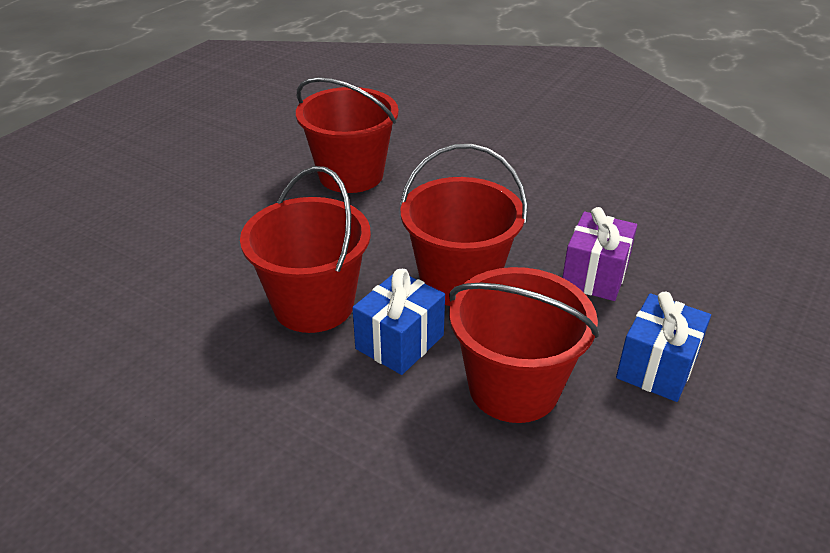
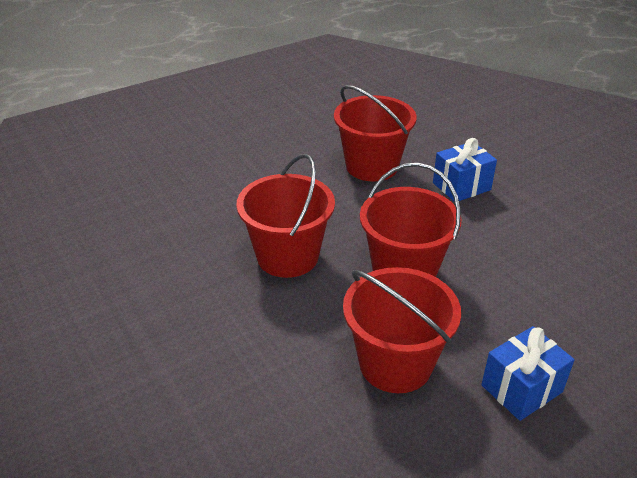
camera: 25 degrees right, 0 degrees up
(400, 342) = (332, 302): blue gift -> blue gift (461, 186)
(595, 275) = (518, 300): purple gift -> none

